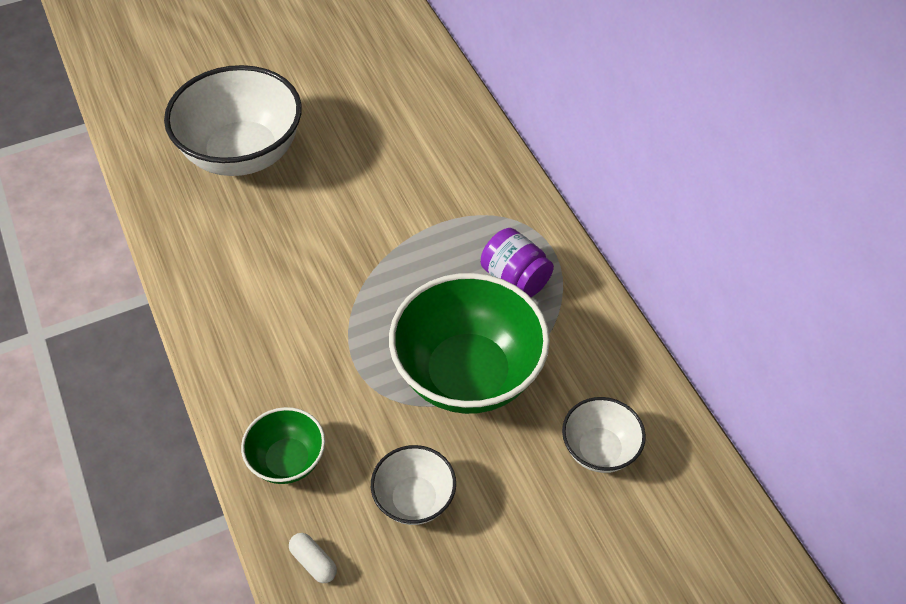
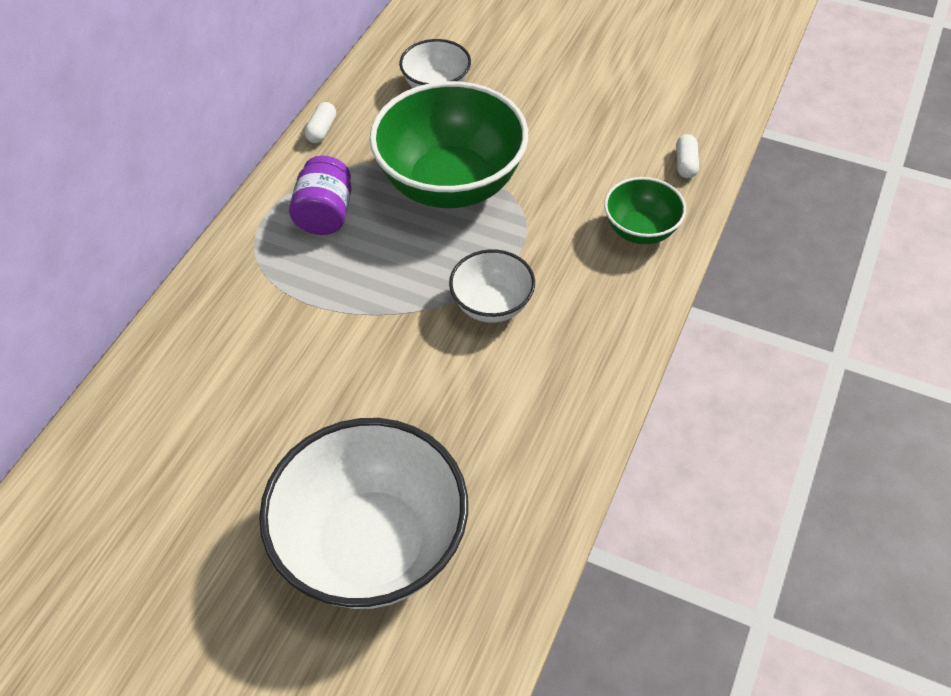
camera: 130 degrees left, 0 degrees up
(414, 499) = (582, 147): white bowl -> white bowl (492, 305)
(616, 332) = (322, 130): none -> white capsule

